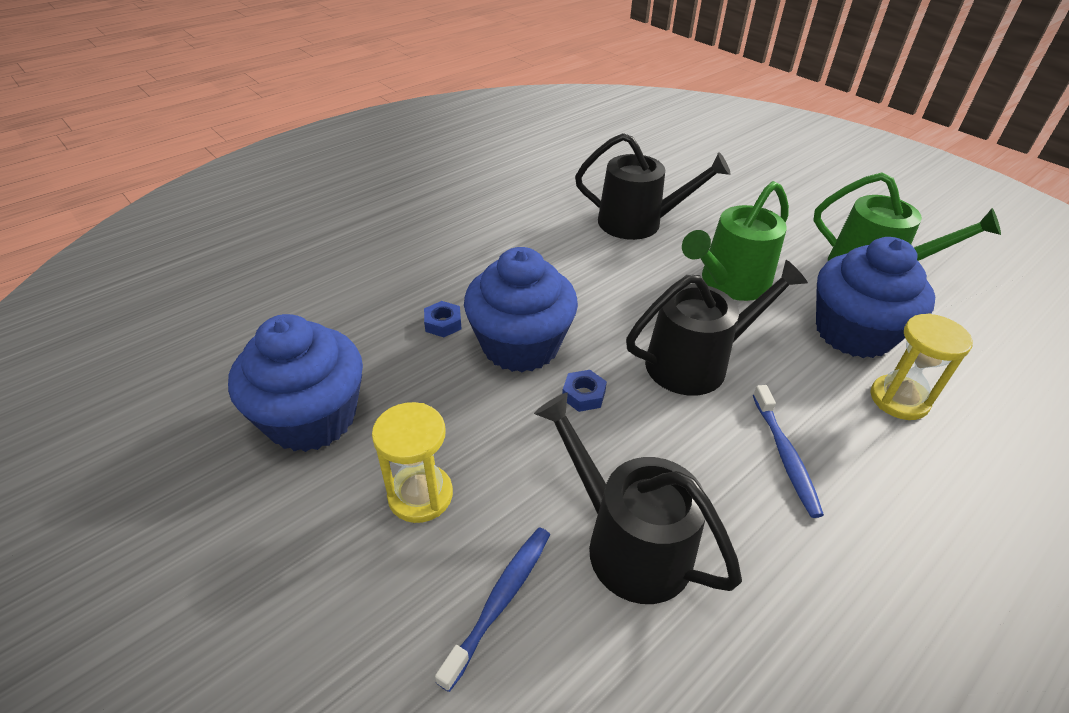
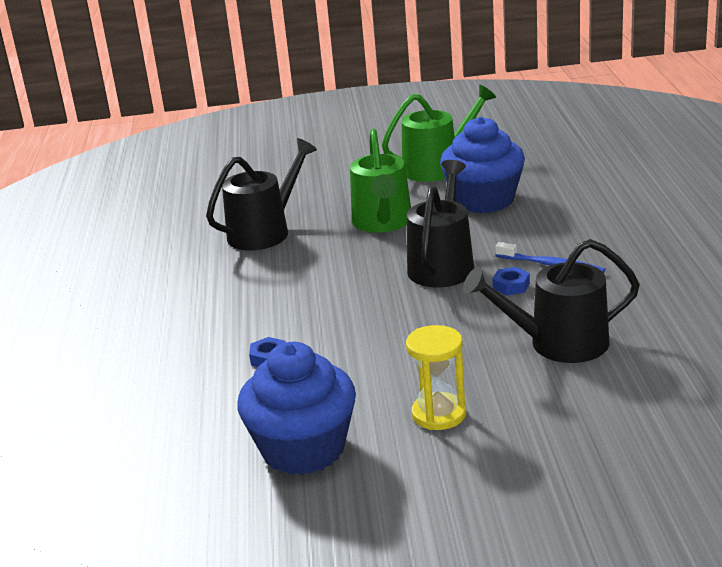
camera: 50 degrees left, 15 degrees down
(500, 600) = (555, 404): blue toothbrush -> none
(520, 345) = (339, 329): blue cupcake -> none
(583, 395) = (421, 319): blue nut -> blue nut (511, 286)
(899, 399) = (551, 211): yellow hourglass -> none

